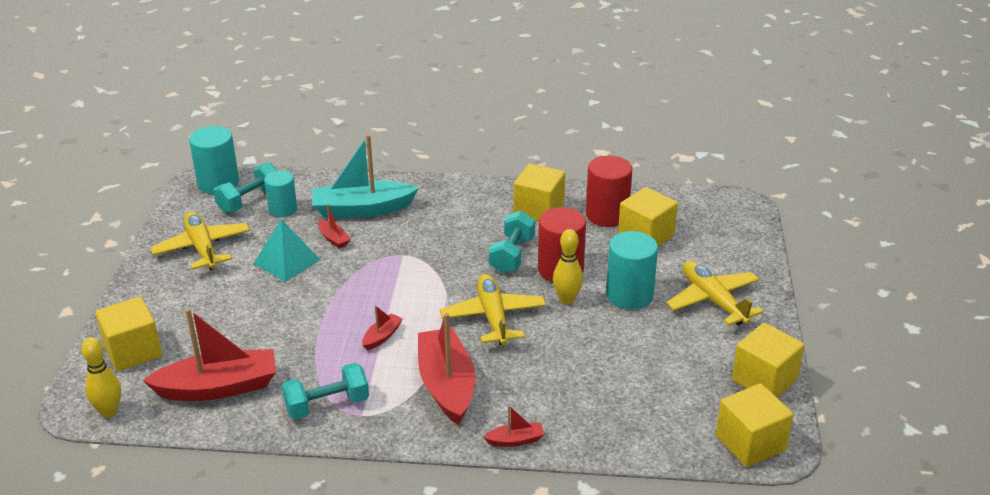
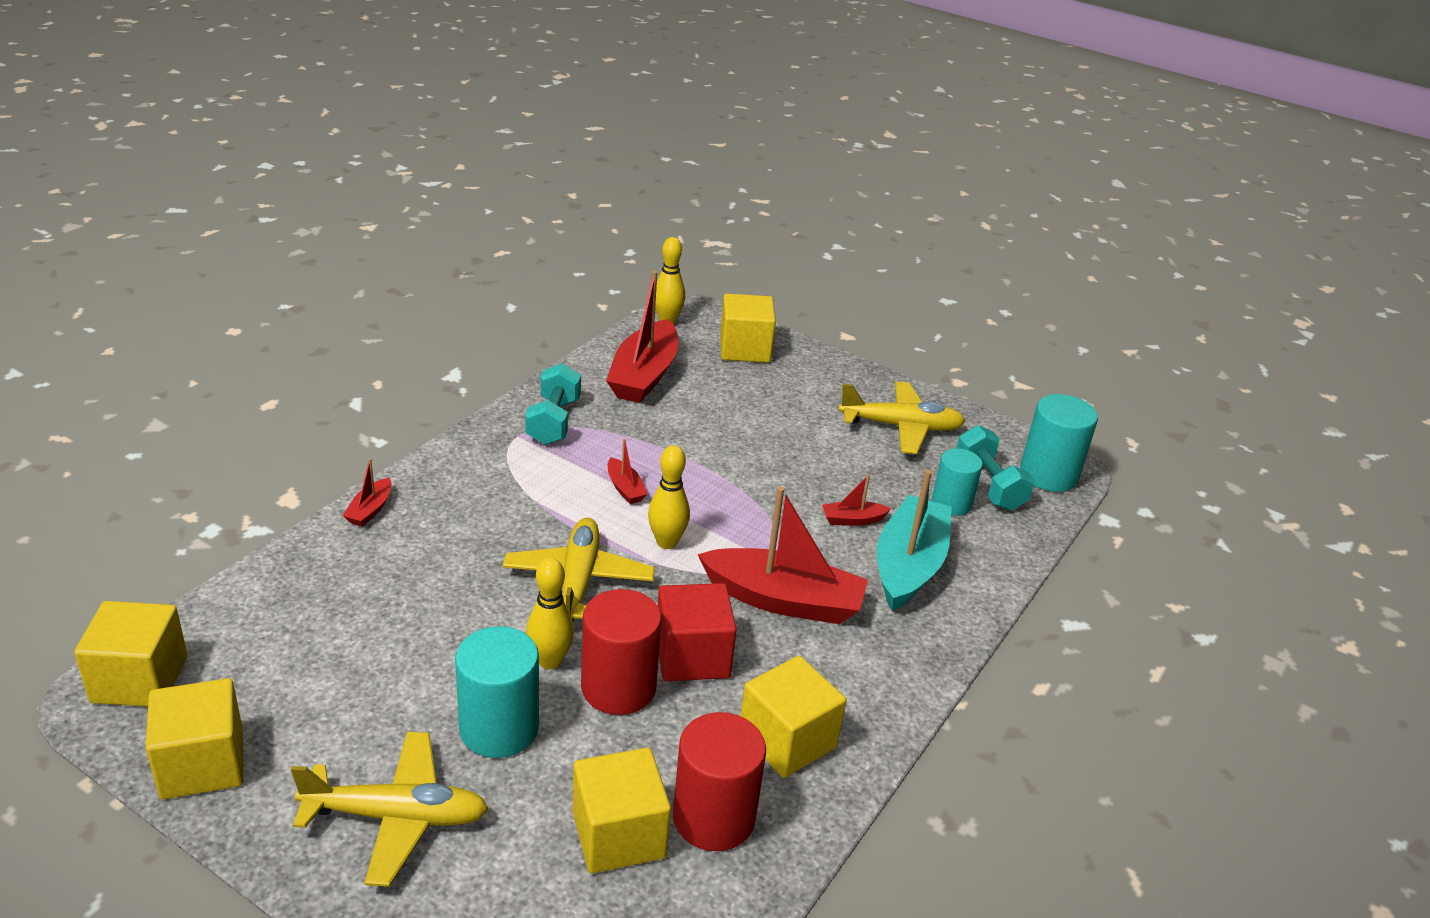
camera: 115 degrees right, 0 degrees up
(287, 261) = (829, 472): turquoise pyramid -> none
(423, 298) = (666, 542): none -> yellow bowling pin
(446, 385) = (500, 500): red boat -> red boat (783, 600)
(493, 317) = (578, 581): yellow plane -> yellow plane turned 105 degrees counterclockwise
(512, 255) = (692, 656): turquoise dumbbell -> red cube

